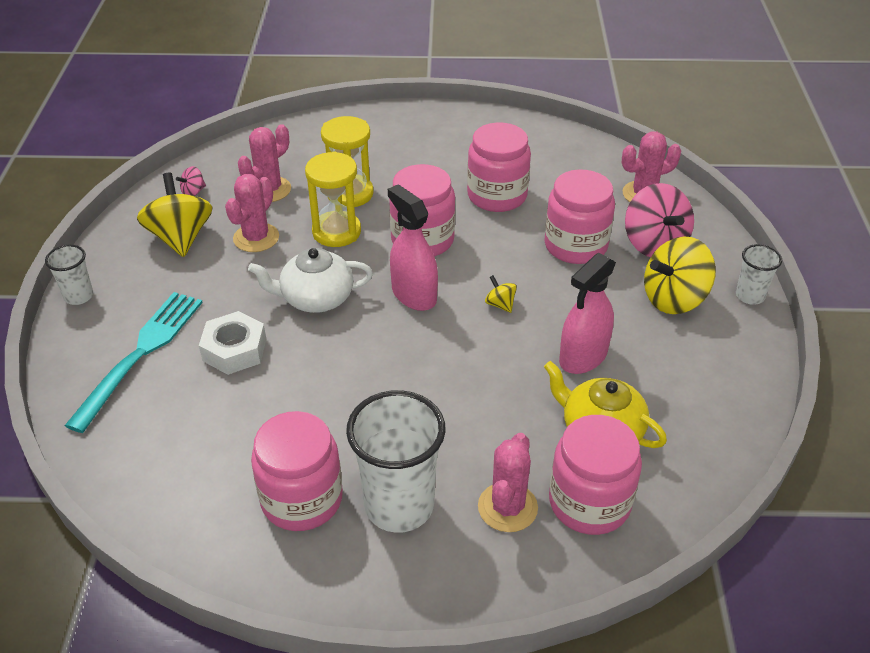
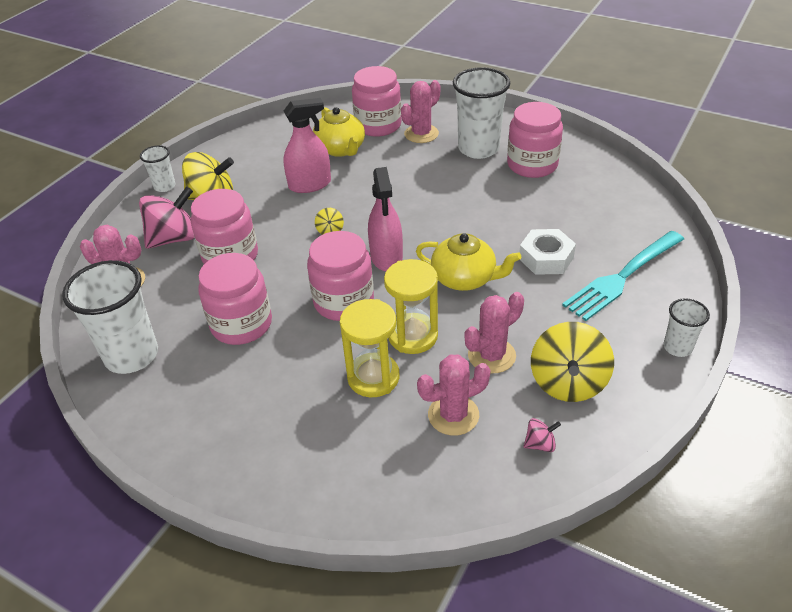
camera: 150 degrees left, 0 degrees up
(316, 298) = (464, 278): white teapot -> yellow teapot
(559, 151) = (131, 355): none -> white cup
(654, 244) = (174, 238): pink spinning top -> pink spinning top turned 45 degrees clockwise

